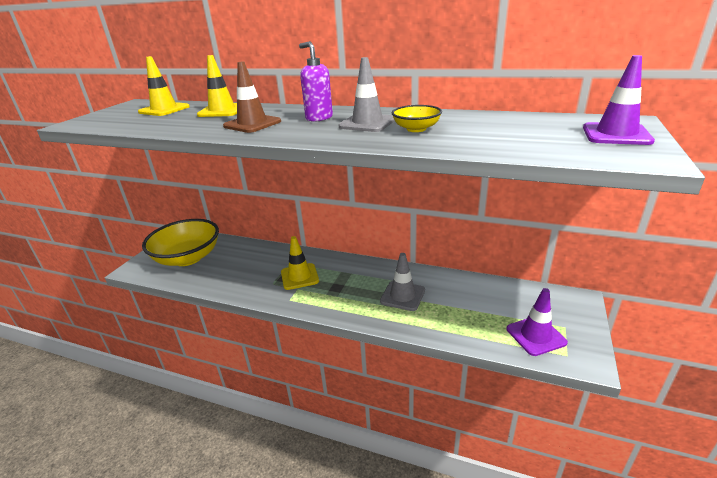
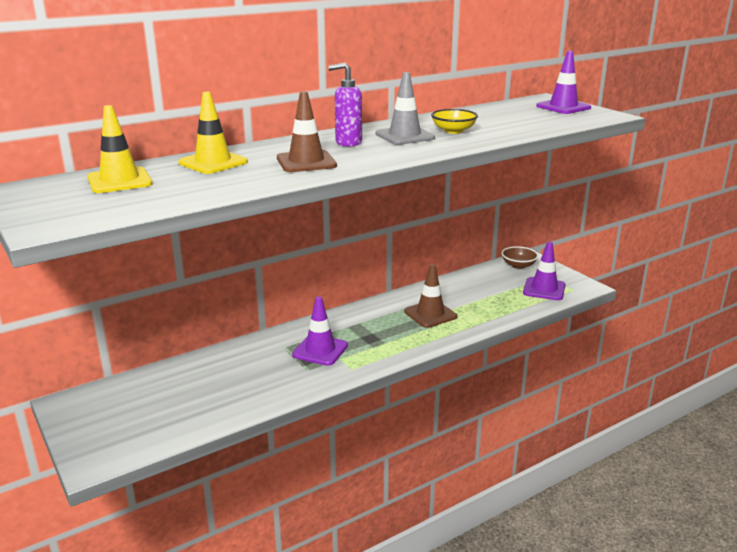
camera: 55 degrees left, 5 degrees down
(188, 258) = (148, 410): yellow bowl -> none
(299, 276) = (320, 350): yellow traffic cone -> purple traffic cone
(402, 296) = (430, 314): grey traffic cone -> brown traffic cone
(555, 300) = (518, 265): none -> brown bowl

